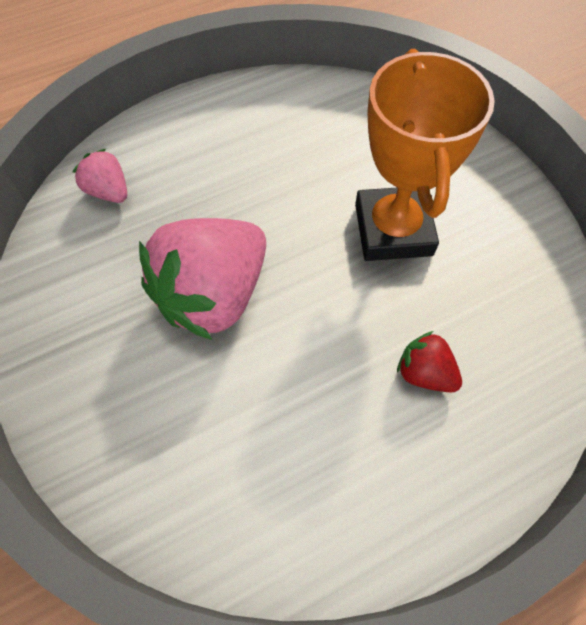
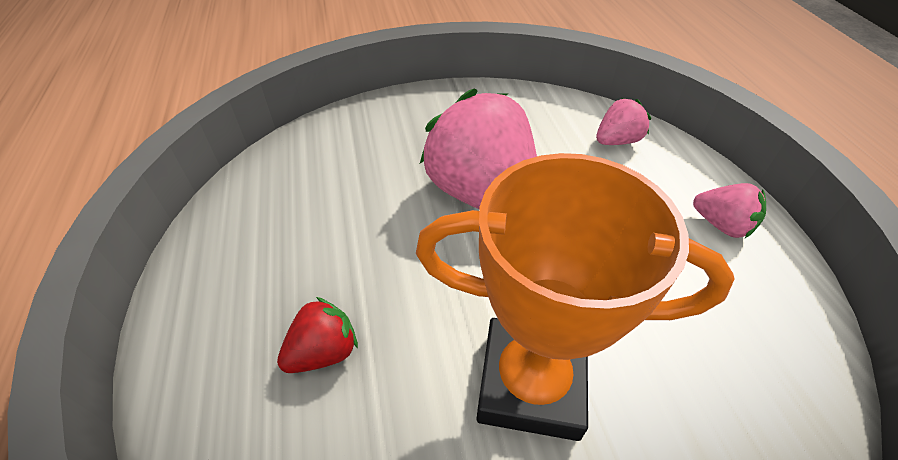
camera: 105 degrees right, 15 degrees down
(210, 121) = (721, 225): none -> pink strawberry

